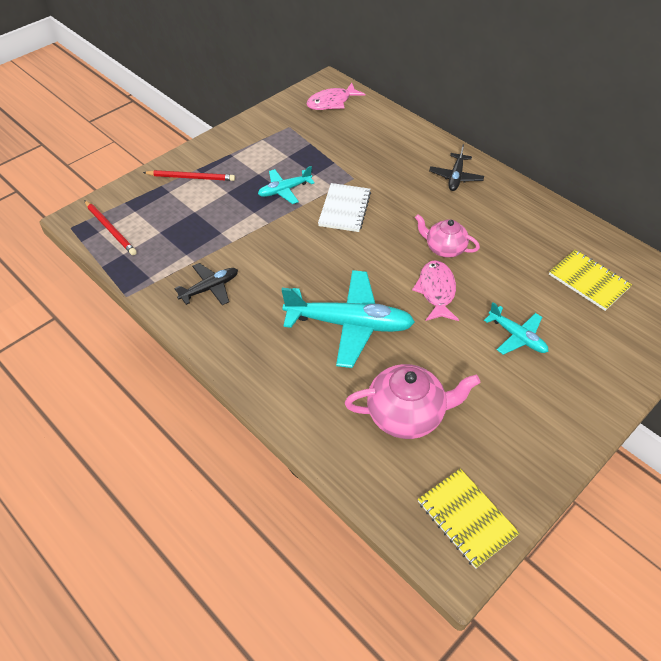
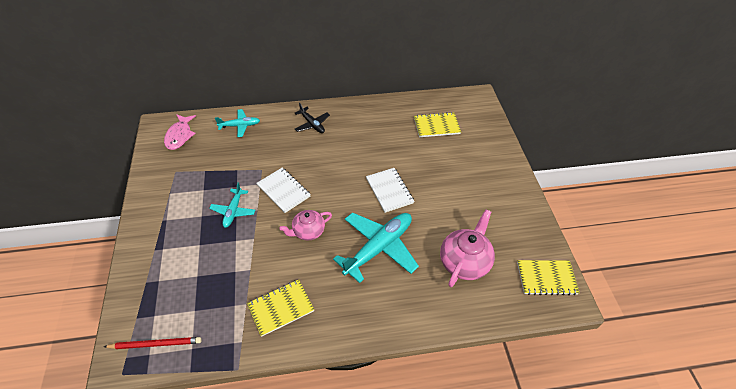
camera: 55 degrees left, 0 degrees up
(191, 177) = (159, 258): red pencil -> none
(210, 288) = (281, 308): black plane -> yellow notebook
(436, 291) = (389, 191): pink fish -> white notebook
(444, 248) = (361, 166): pink teapot -> pink teapot (308, 231)
(517, 337) = (449, 178): turquoise plane -> turquoise plane (240, 126)

